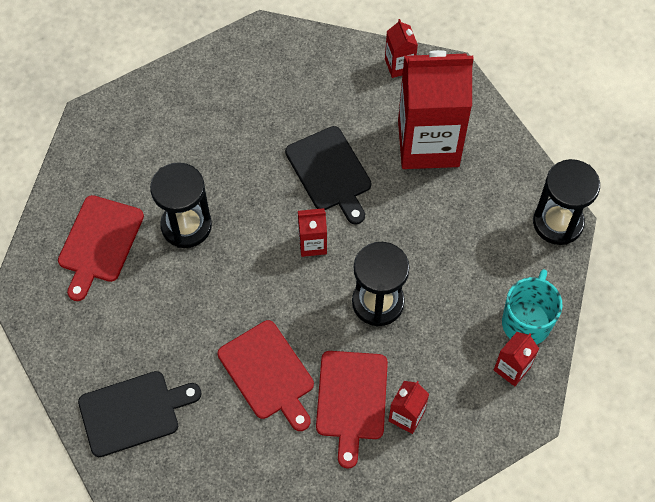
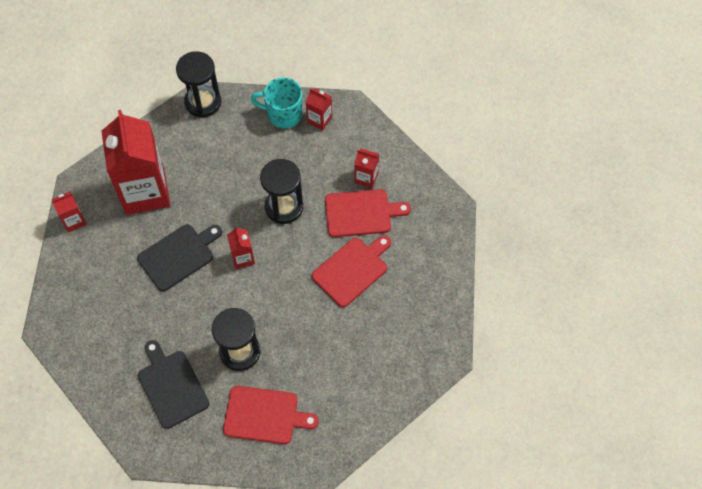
camera: 100 degrees left, 0 degrees up
(133, 412) = (400, 355): black cutting board -> black cutting board (172, 386)

